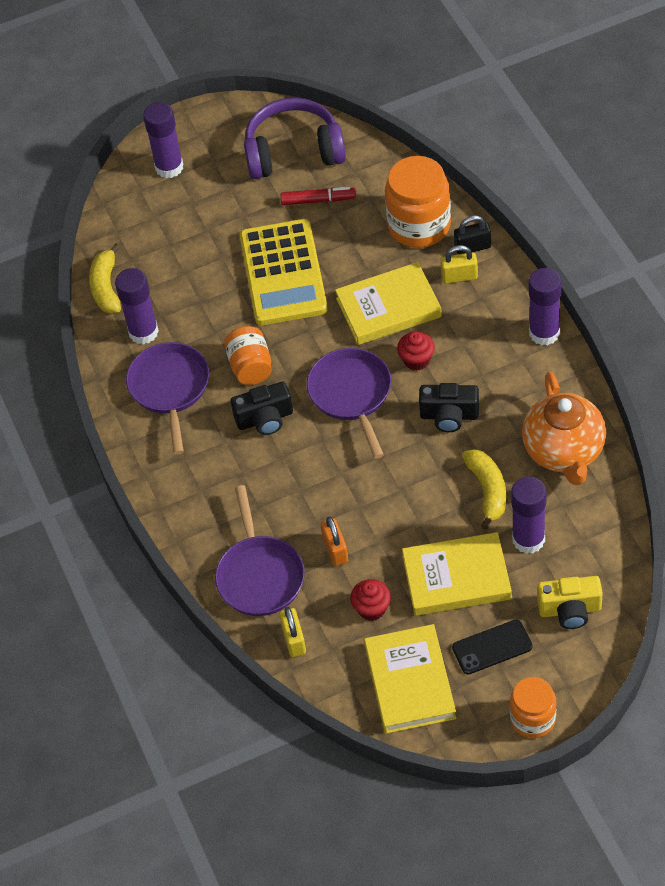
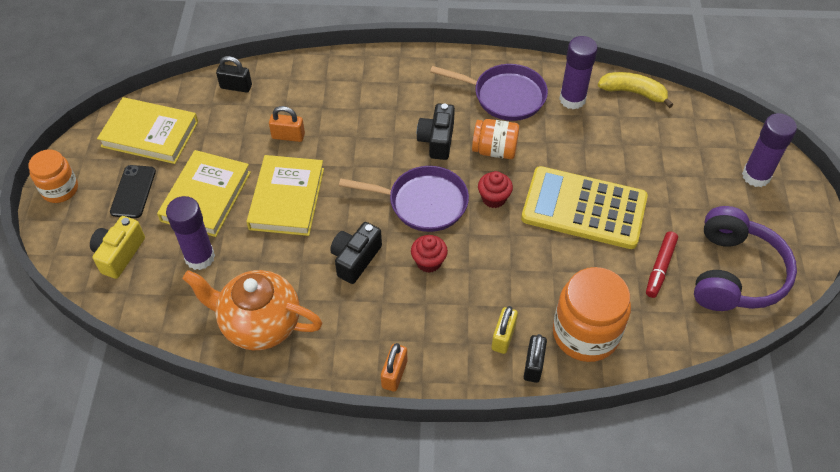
camera: 110 degrees right, 0 degrees up
(259, 575) = (301, 88): purple pan -> none
(294, 640) = (236, 87): yellow padlock -> black padlock
(371, 609) = (223, 137): red cupcake -> red cupcake (494, 198)
(388, 308) = (499, 267): yellow book -> yellow book (286, 198)
(488, 490) = (265, 252): yellow banana -> none
(544, 333) = (394, 374): purple glue stick -> orange padlock

